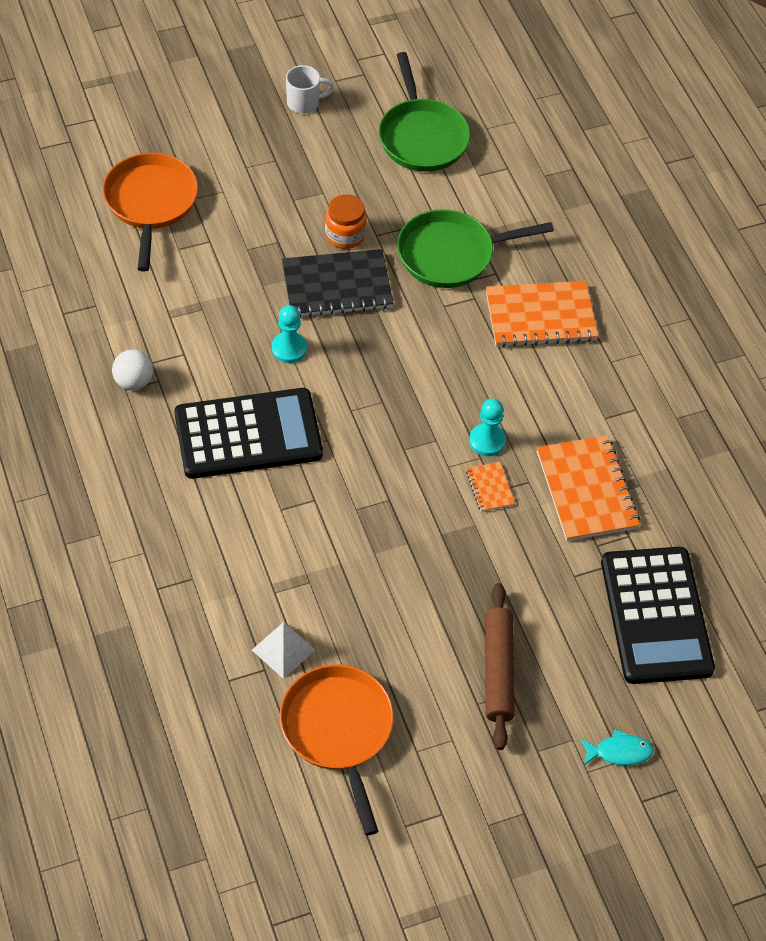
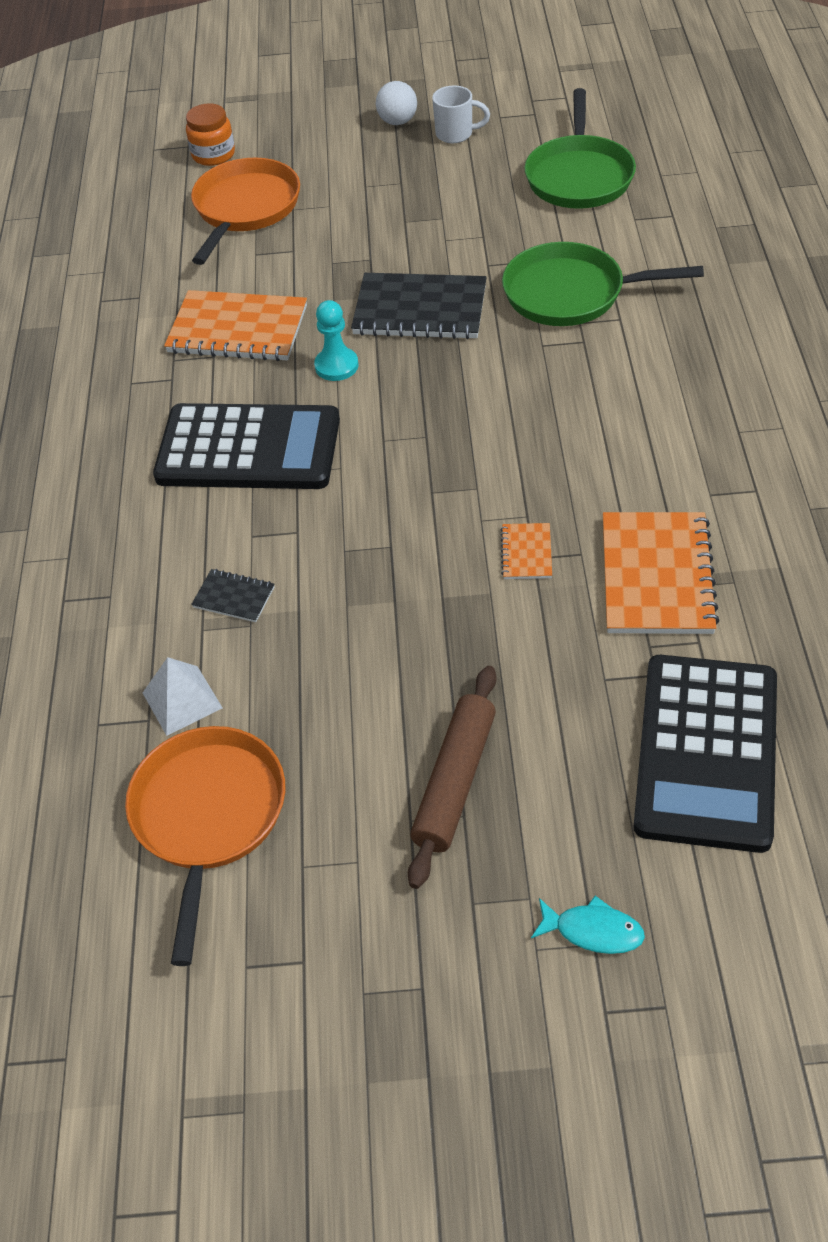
camera: 25 degrees right, 5 degrees down
(133, 382) = (143, 376): white ball -> white ball (397, 121)
(288, 562) = (234, 597): none -> black notebook
(345, 235) = (450, 261): orange jar -> orange jar (213, 155)
(487, 441) = (542, 498): turquoise pawn -> none
(540, 316) = (661, 370): orange notebook -> orange notebook (237, 329)

